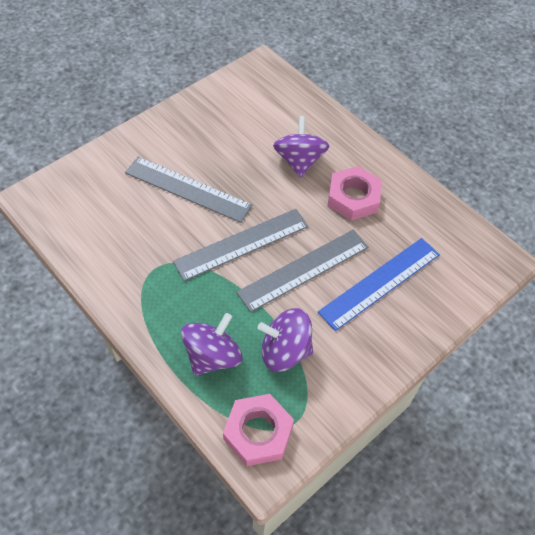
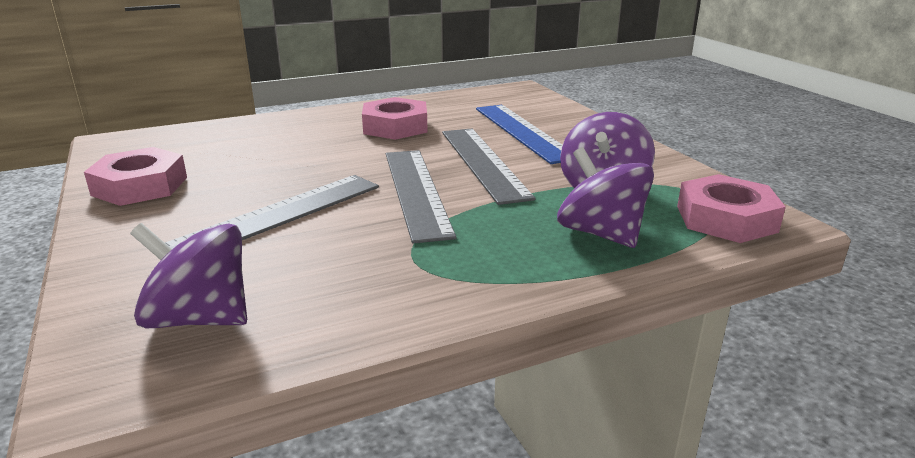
camera: 70 degrees left, 30 degrees down
(204, 113) = (140, 186): none -> pink nut
(299, 161) = (310, 143): purple spinning top -> purple spinning top (200, 318)

